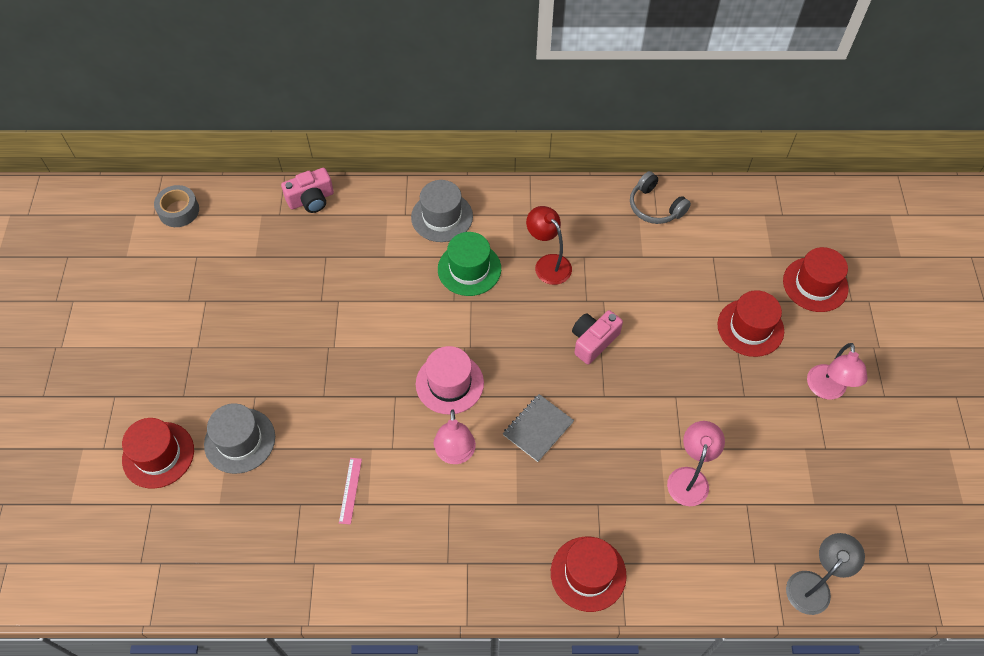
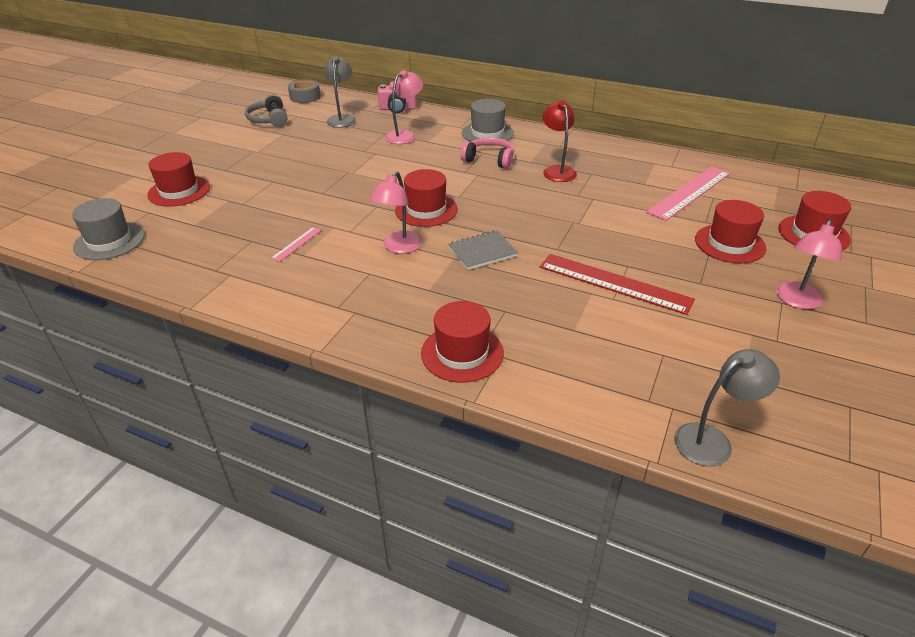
camera: 25 degrees right, 20 degrees down
(240, 440) = (241, 199): grey hat -> grey hat (109, 241)
(256, 244) = (342, 119): none -> grey lamp
(449, 383) = (426, 210): pink hat -> red hat
(469, 269) = (489, 160): green hat -> pink headphones
(593, 341) = (568, 217): pink camera -> none
(655, 207) = (672, 162): grey headphones -> grey headphones (269, 119)
(674, 426) = (614, 283): none -> red ruler
(689, 256) = (689, 192): none -> pink ruler
(689, 478) = (610, 319): pink lamp -> pink lamp (405, 135)

